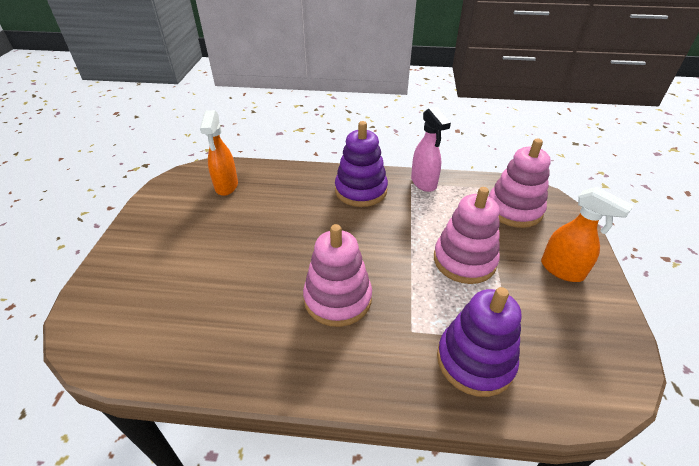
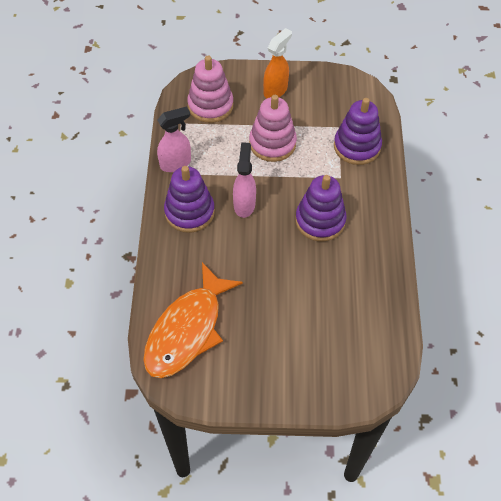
camera: 95 degrees left, 15 degrees up
(226, 186) = (187, 330): orange spray bottle -> orange fish
(337, 299) = (320, 220): pink stacking toy -> purple stacking toy
(368, 230) = (244, 204): none -> pink spray bottle

